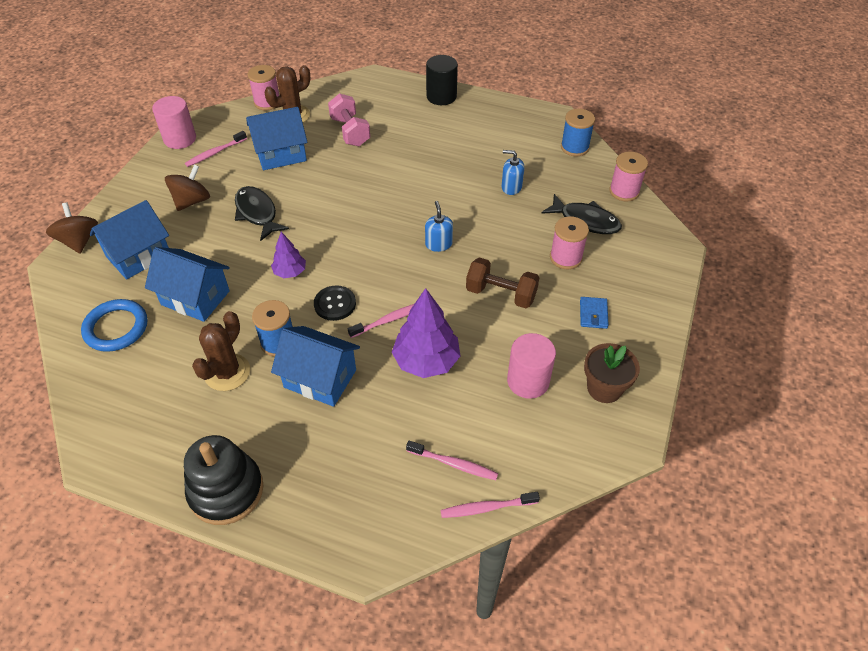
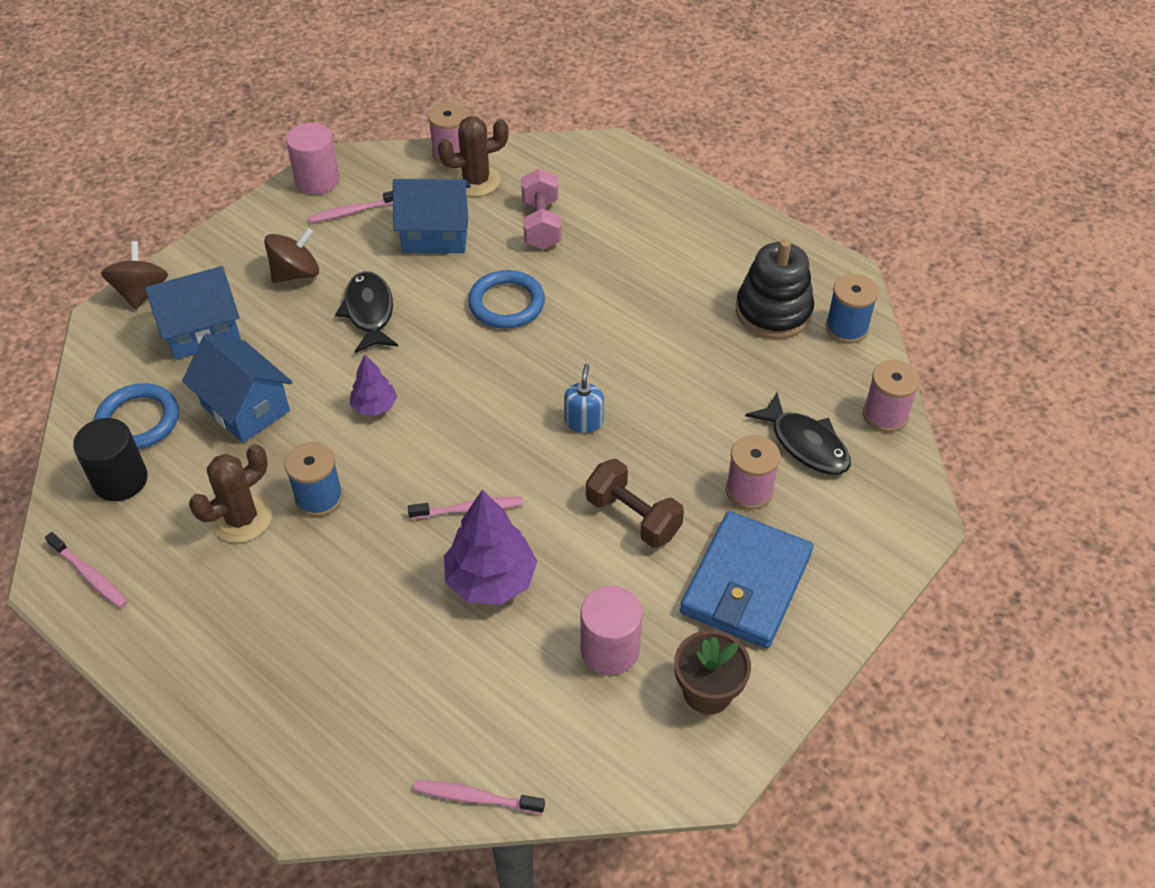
camera: 20 degrees right, 0 degrees up
(226, 490) = (178, 668): black stacking toy -> black stacking toy (773, 311)
(320, 379) = (348, 562): blue house -> none
(335, 304) = (411, 467): black button -> none
(350, 185) = (506, 303): none -> blue ring
(441, 96) = (692, 201): black cylinder -> black cylinder (120, 480)
(454, 464) = (461, 727): pink toothbrush -> pink toothbrush (90, 575)
(511, 187) = (724, 365): blue soap dispenser -> none
(593, 314) = (746, 583): blue wallet -> blue wallet, size x2.45

